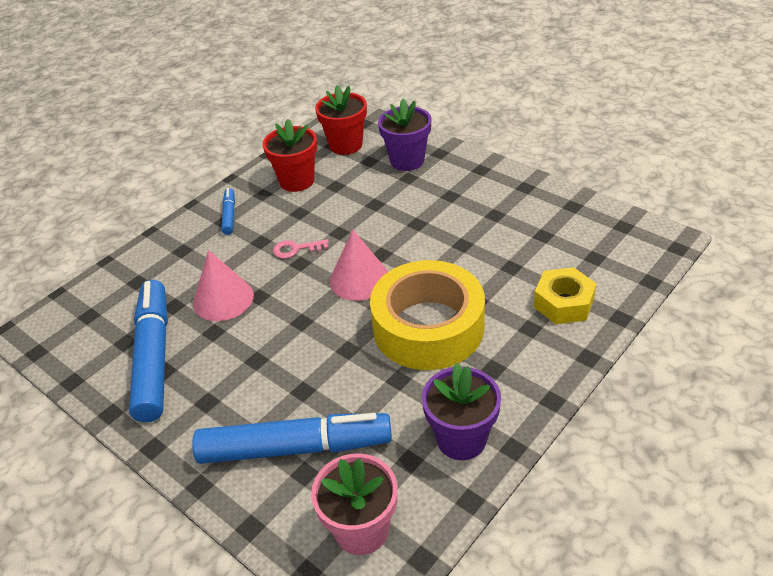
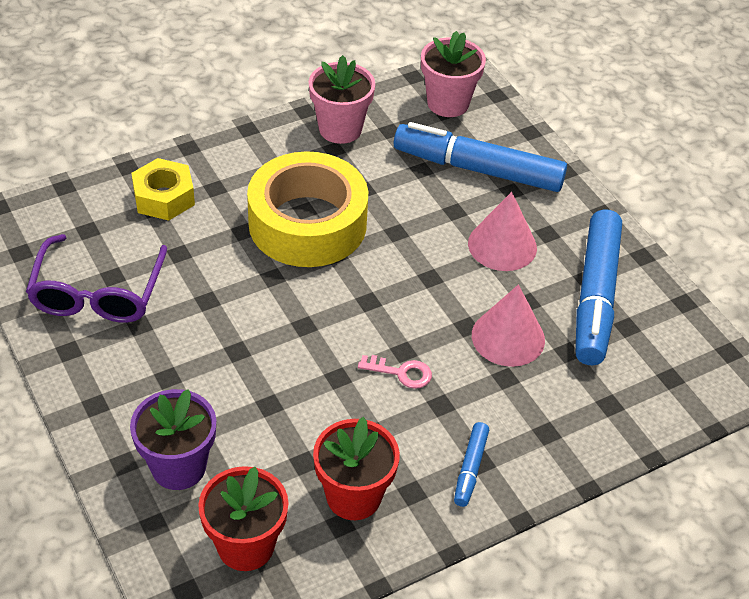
camera: 165 degrees left, 5 degrees up
(359, 279) = (347, 302): pink cone -> pink cone (502, 245)
(461, 439) = (340, 129): purple flower pot -> pink flower pot
(541, 221) = (97, 294): none -> purple glasses

